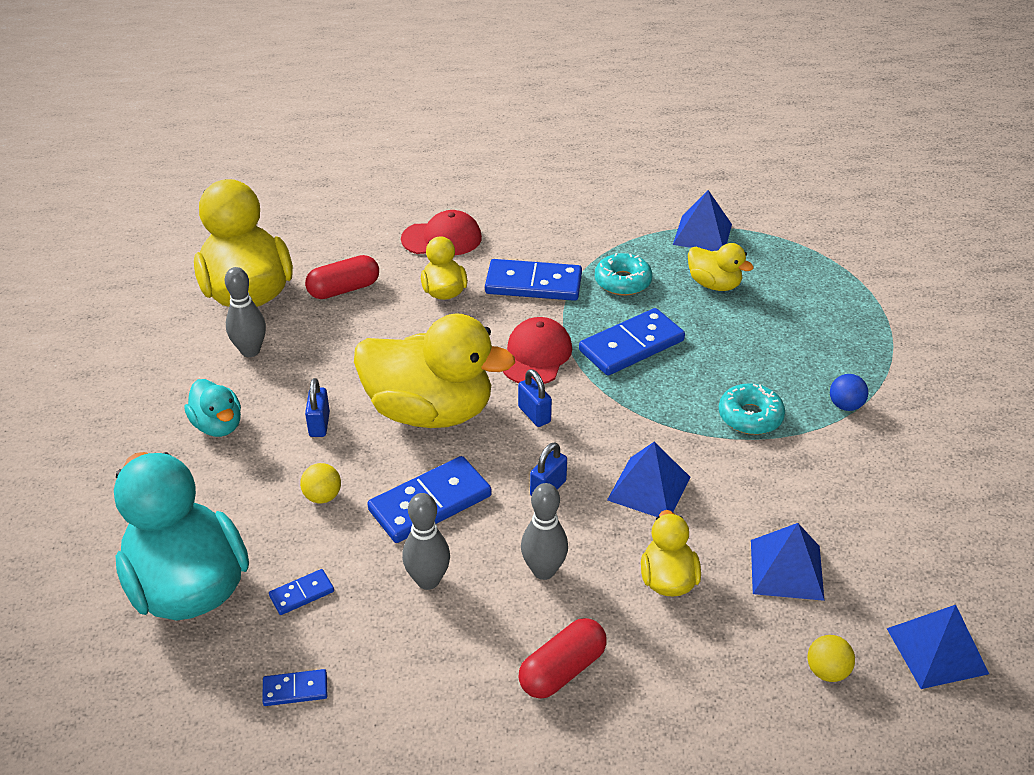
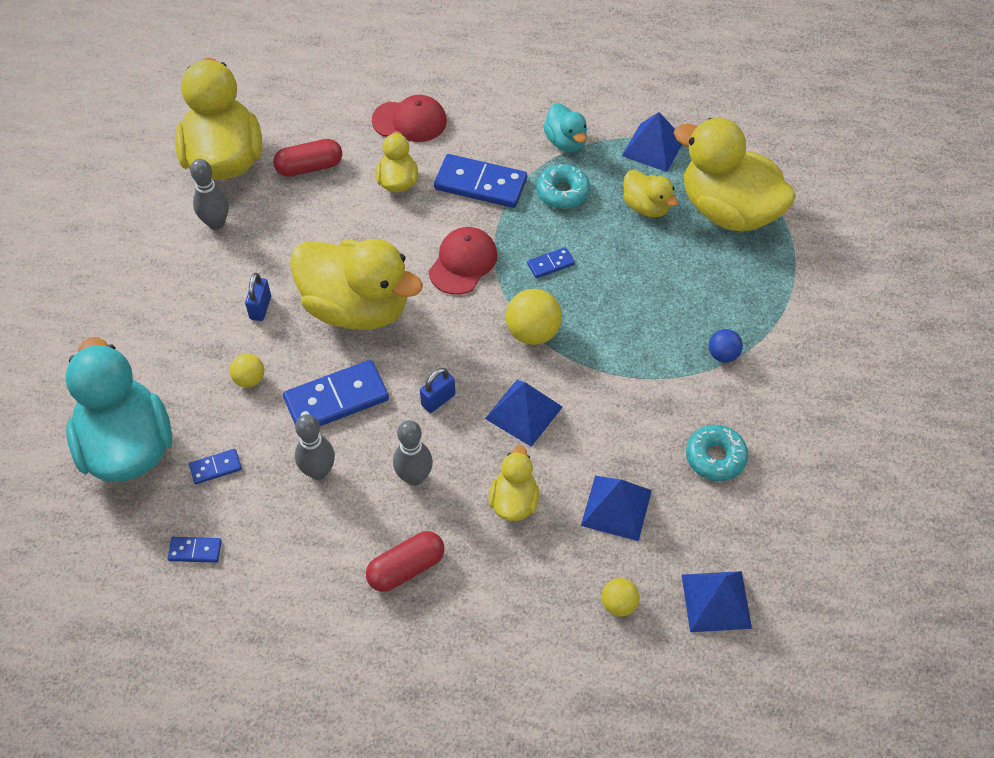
camera: 10 degrees right, 15 degrees up
(218, 425) = (176, 296): turquoise duck -> turquoise duck (566, 142)
(534, 414) = (445, 324): blue padlock -> none
(631, 346) = (550, 264): blue domino -> blue domino, size x0.48
(633, 410) = (533, 332): none -> yellow ball
(750, 416) = (634, 354): turquoise donut -> turquoise donut (715, 457)
(799, 278) = (728, 210): none -> yellow duck

